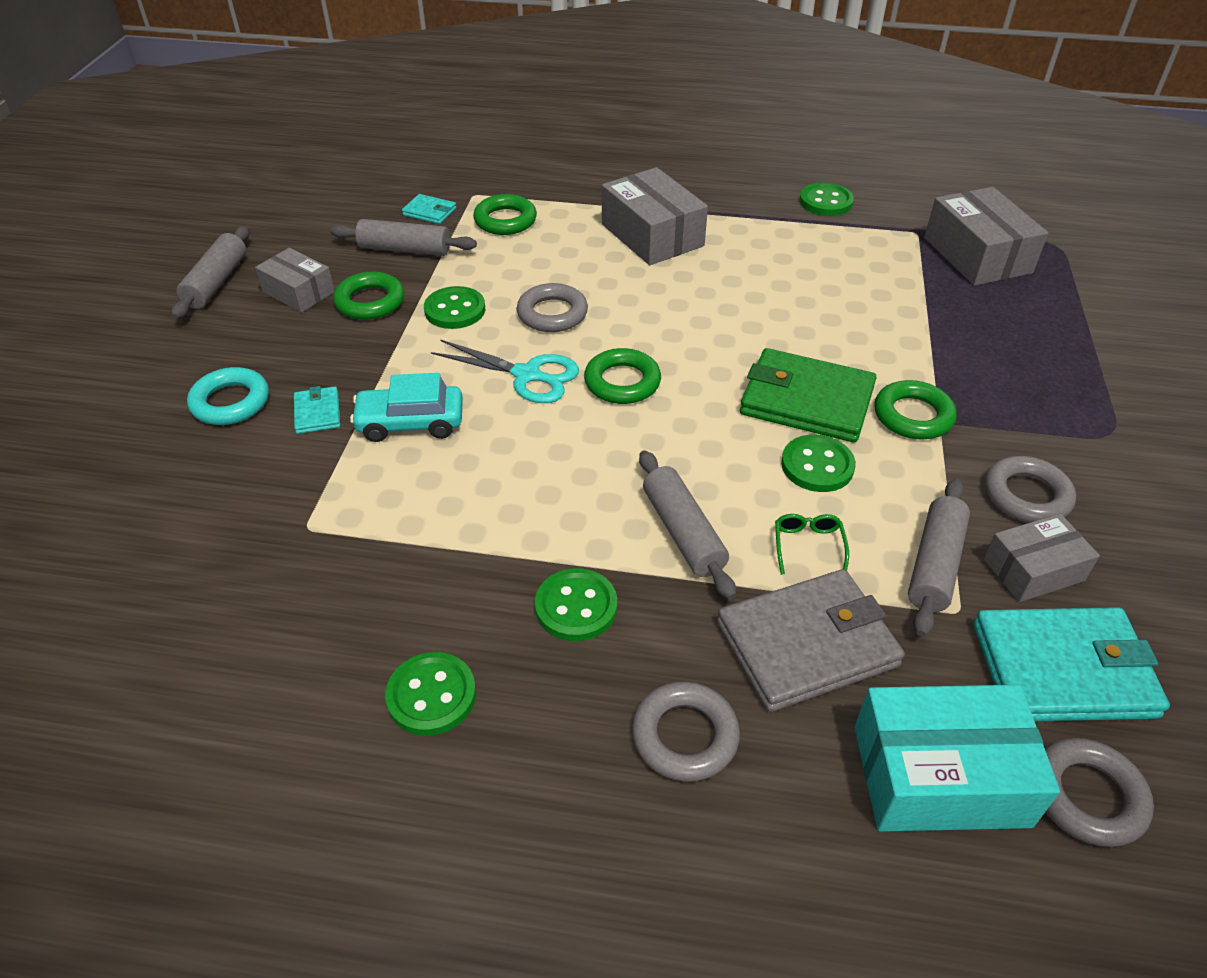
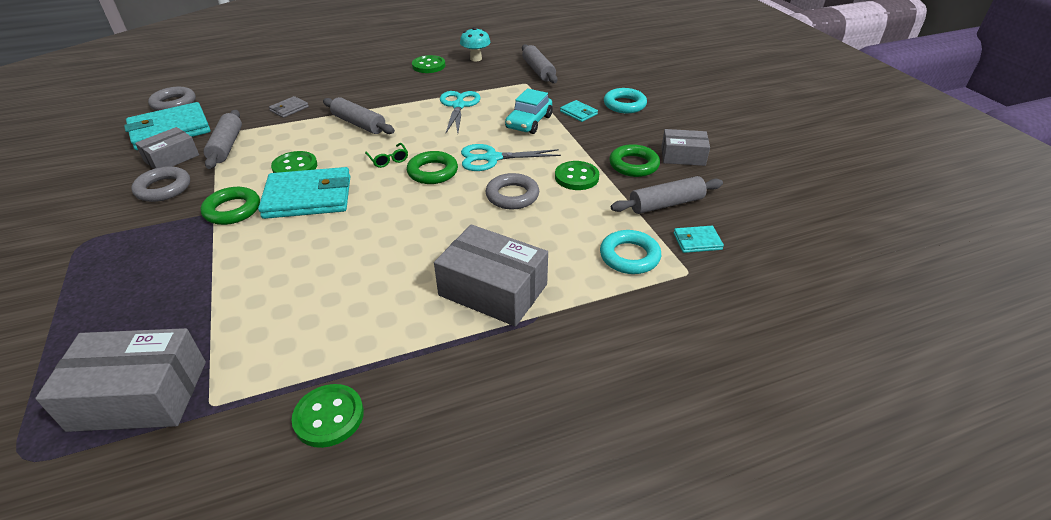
camera: 150 degrees right, 5 degrees down
(216, 282) = (736, 145): grey rolling pin -> grey rolling pin (538, 71)
(305, 677) = (476, 59): none -> turquoise mushroom
(410, 423) = (529, 122): turquoise car -> turquoise car turned 150 degrees clockwise
(481, 511) = (459, 106): none -> turquoise scissors
(505, 220) = (629, 256): green ring -> turquoise ring
(576, 607) = (393, 94): green button -> none
(685, 736) = (332, 80): grey ring -> none
(806, 401) = (308, 197): green wallet -> turquoise wallet
(806, 644) = (289, 109): grey wallet -> grey wallet, size x0.47
(808, 545) = (294, 136): green glasses -> green glasses (388, 160)
(940, 775) = (232, 94): turquoise box -> none
(977, 255) = (139, 395): grey box -> grey box turned 45 degrees counterclockwise

